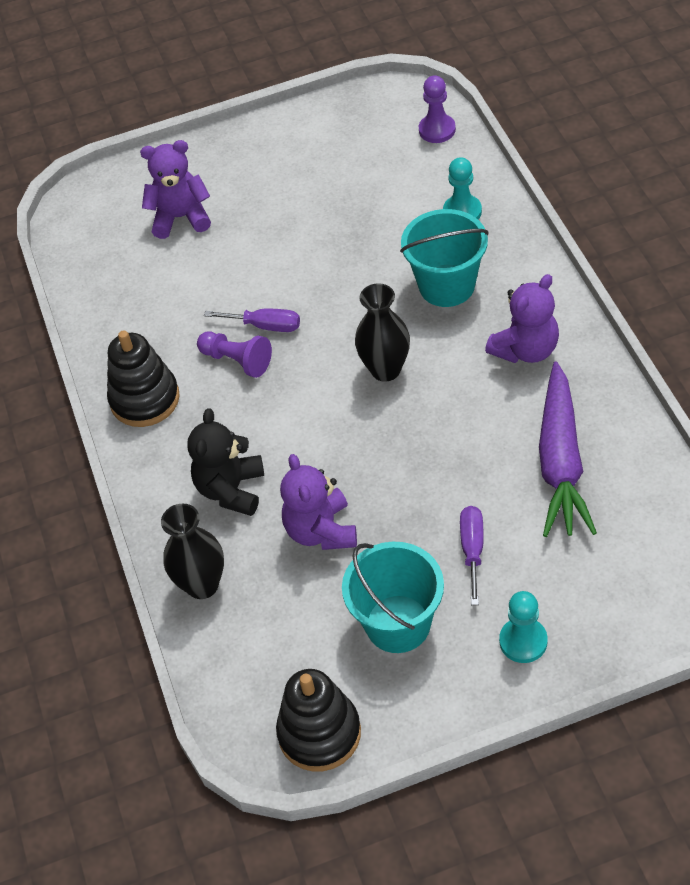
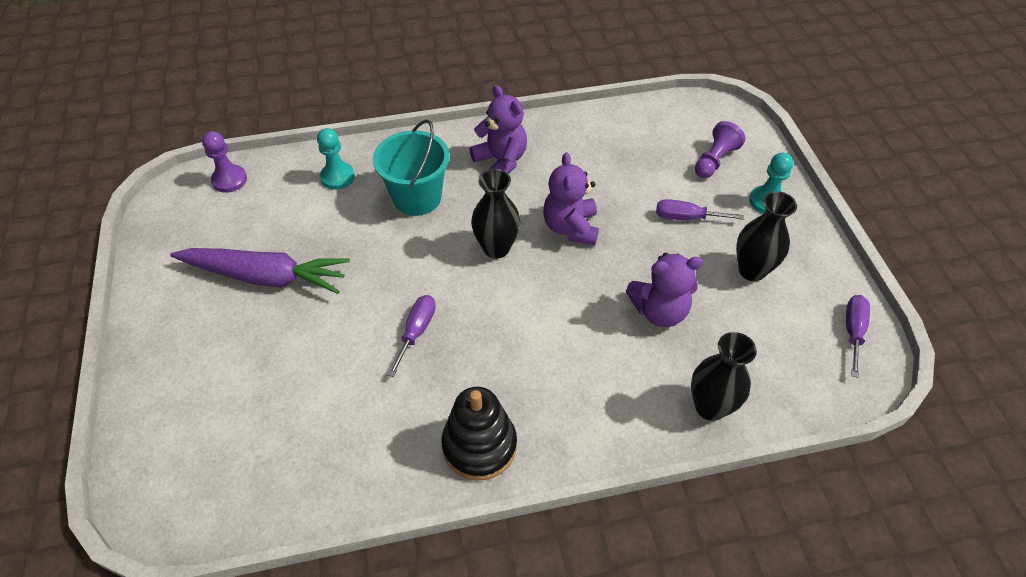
camera: 90 degrees left, 0 degrees up
(181, 217) = (234, 396): purple teddy bear -> purple teddy bear (570, 227)
(231, 489) = (606, 375): black teddy bear -> none
(237, 361) = (453, 358): purple pawn -> purple pawn (715, 160)
(319, 733) = (853, 331): black stacking toy -> purple screwdriver
(398, 624) = (752, 270): turquoise bucket -> black vase
(561, 461) = (612, 158): purple carrot -> purple carrot (265, 276)

